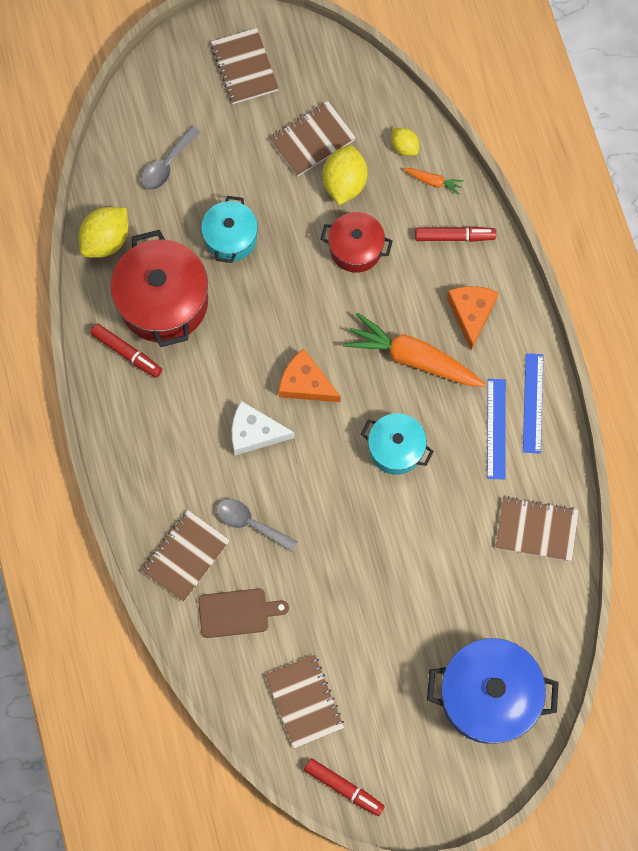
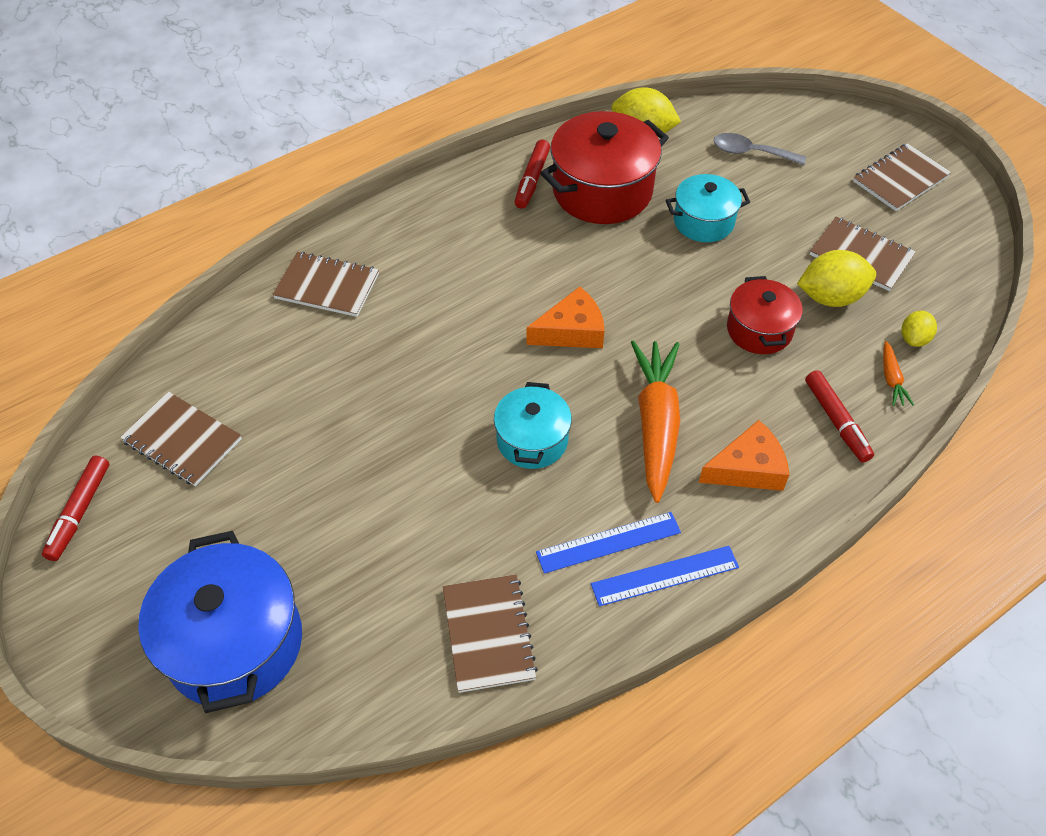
camera: 70 degrees right, 20 degrees down
(237, 613) = (275, 348): brown cutting board -> none
(250, 523) = (384, 329): grey spoon -> none
(255, 433) = (492, 303): white cheese -> none
(304, 701) = (182, 440): brown notebook -> brown notebook turned 75 degrees clockwise
(305, 383) = (571, 331): orange cheese -> orange cheese turned 60 degrees clockwise

